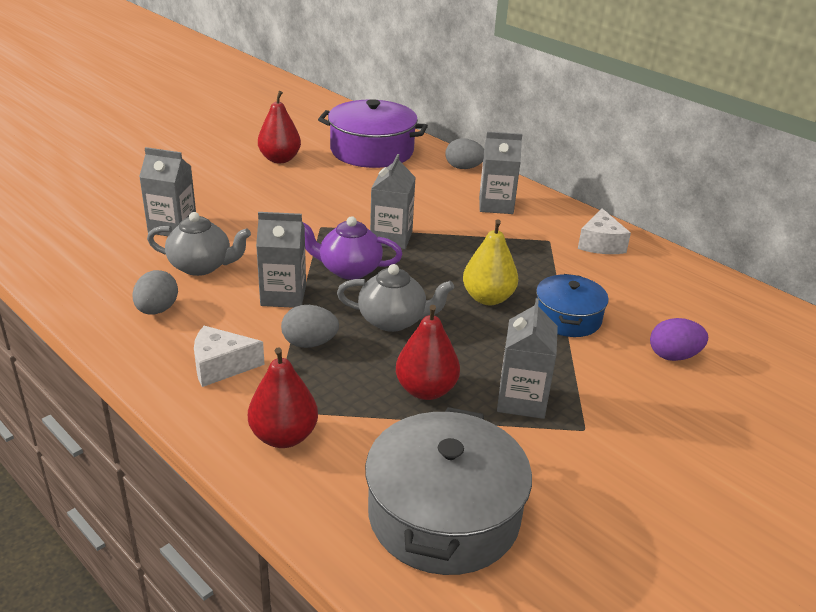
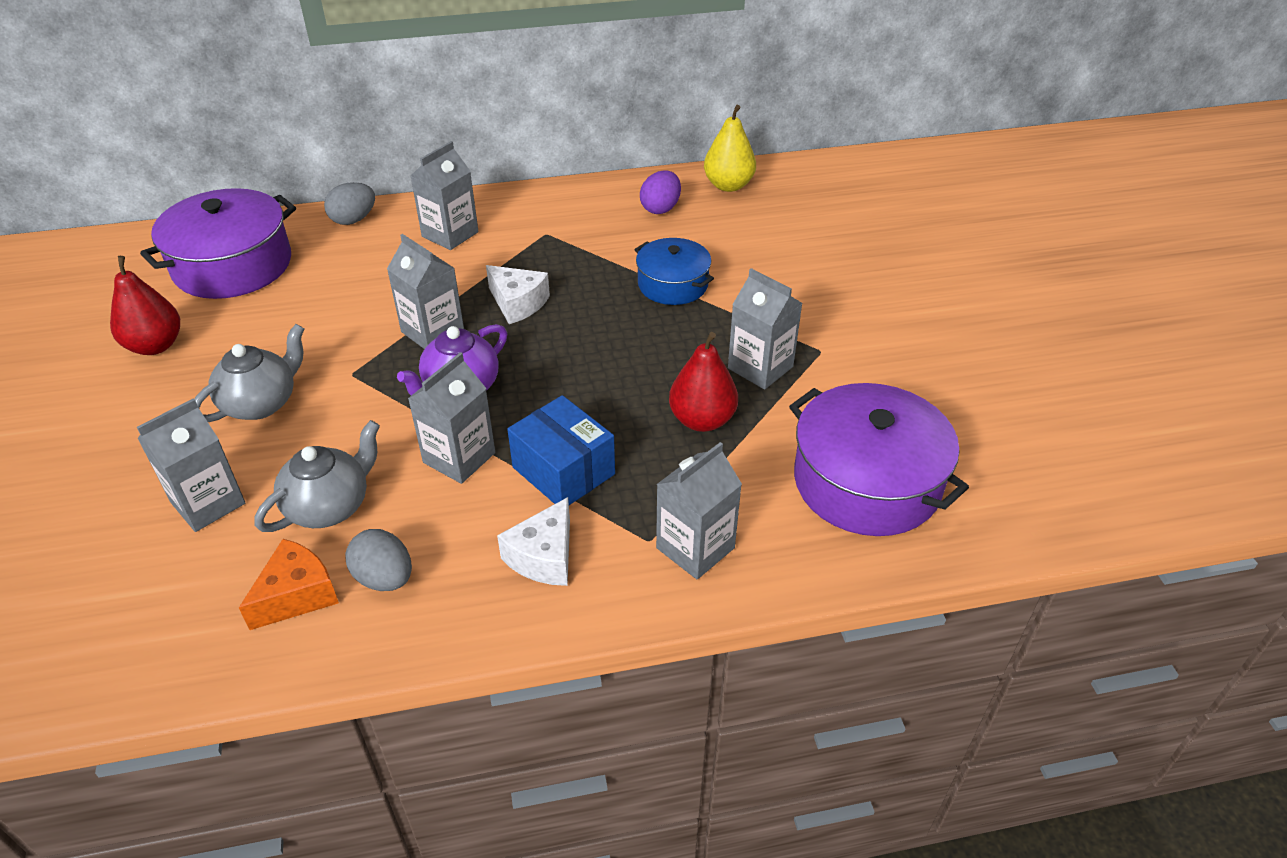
camera: 55 degrees left, 10 degrees up
(123, 285) = (297, 595): none -> orange cheese
(284, 436) = (695, 548): red pear -> grey carton
(309, 343) = (563, 471): grey egg -> blue box
(393, 320) = (579, 394): grey teapot -> grey teapot (261, 403)
(443, 515) = (866, 482): grey pot -> purple pot
(488, 298) = (600, 316): yellow pear -> yellow pear (728, 185)
(600, 244) = (583, 208): white cheese -> white cheese (518, 303)
(673, 356) = (770, 256): purple egg -> purple egg (660, 208)

